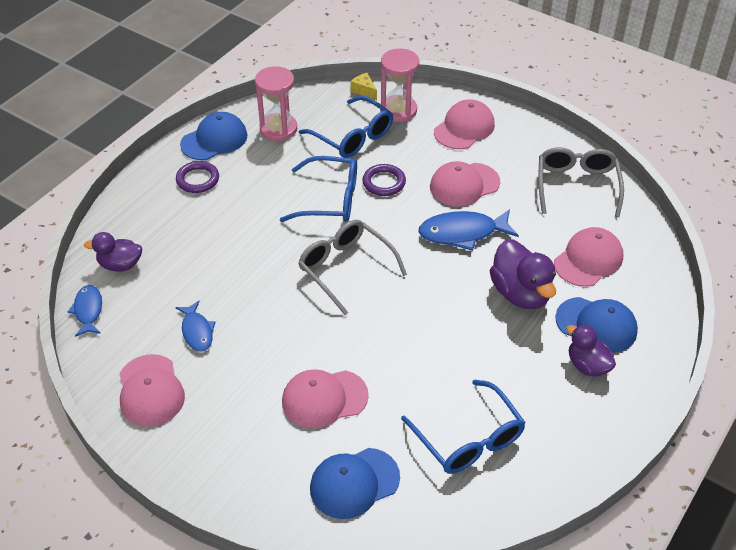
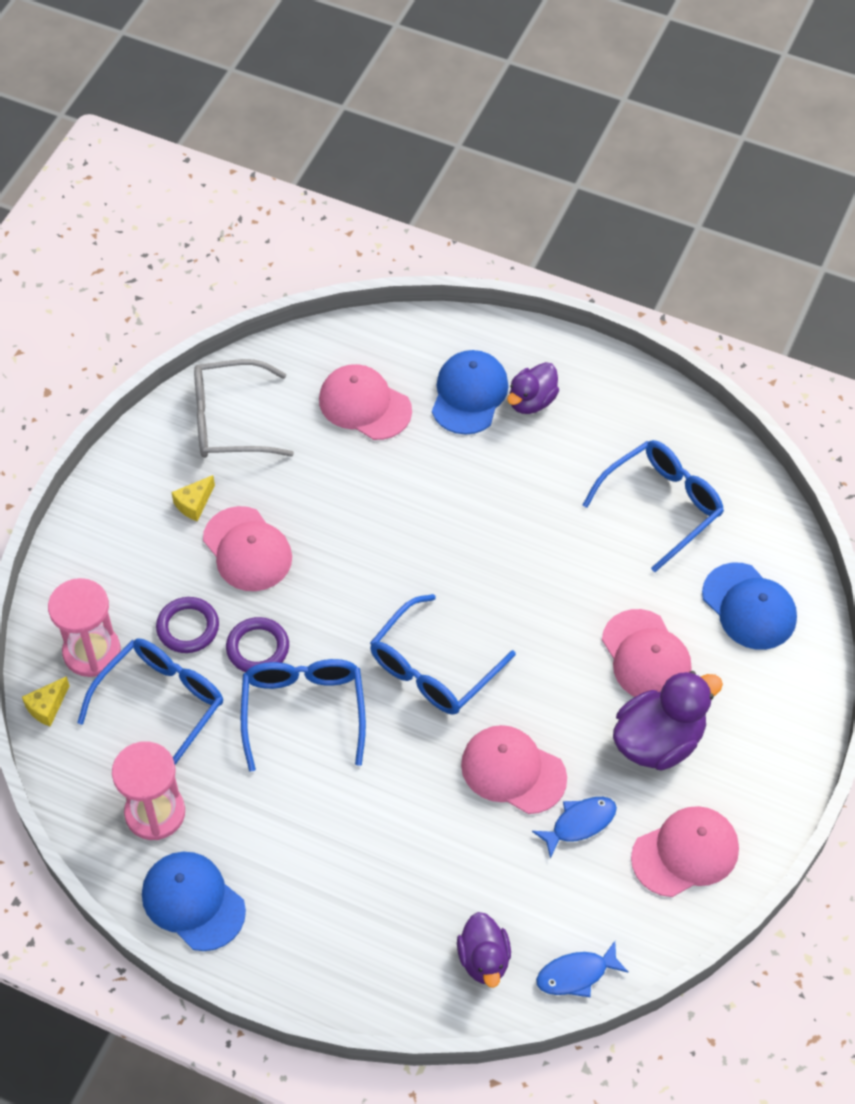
camera: 100 degrees left, 10 degrees up
(198, 179) = (289, 902): purple ring -> purple ring (188, 627)
(345, 268) = (433, 669): grey glasses -> blue glasses
(462, 233) = (342, 542): blue fish -> none
(464, 128) = (124, 561): pink cap -> pink cap (513, 771)
(506, 162) = (194, 504): none -> yellow cheese
(521, 293) = (435, 471): purple duck -> purple duck (658, 741)

